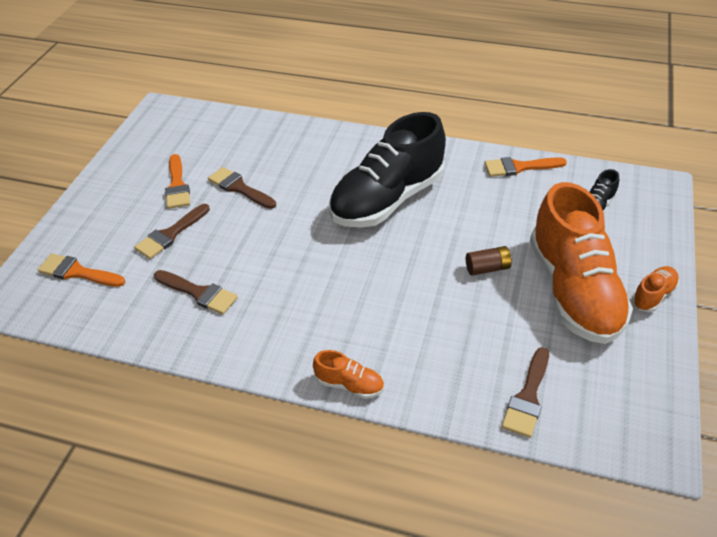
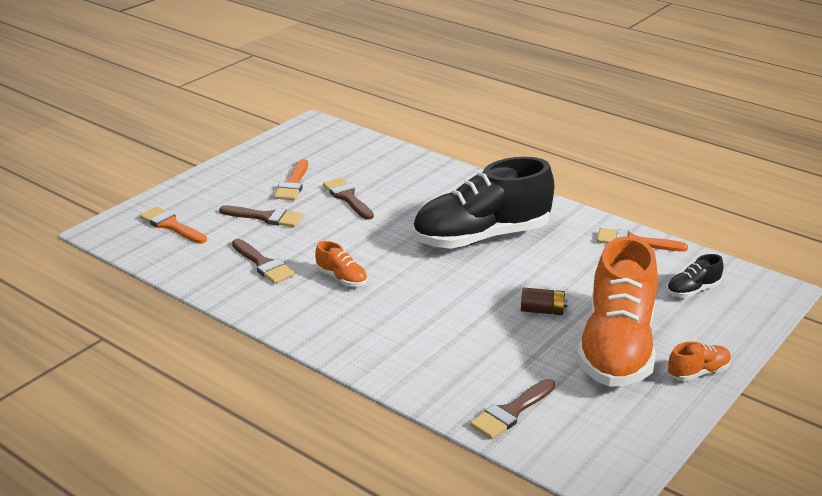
camera: 20 degrees right, 15 degrees down
(171, 234) = (265, 217): brown brush -> brown brush turned 135 degrees counterclockwise
(349, 384) = (353, 359): orange shoe -> orange shoe (341, 278)

